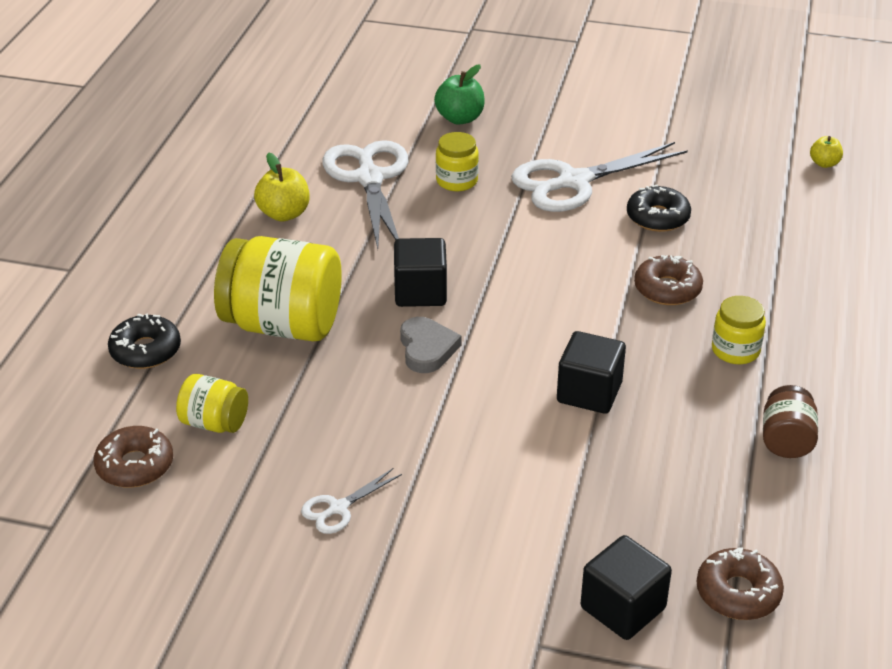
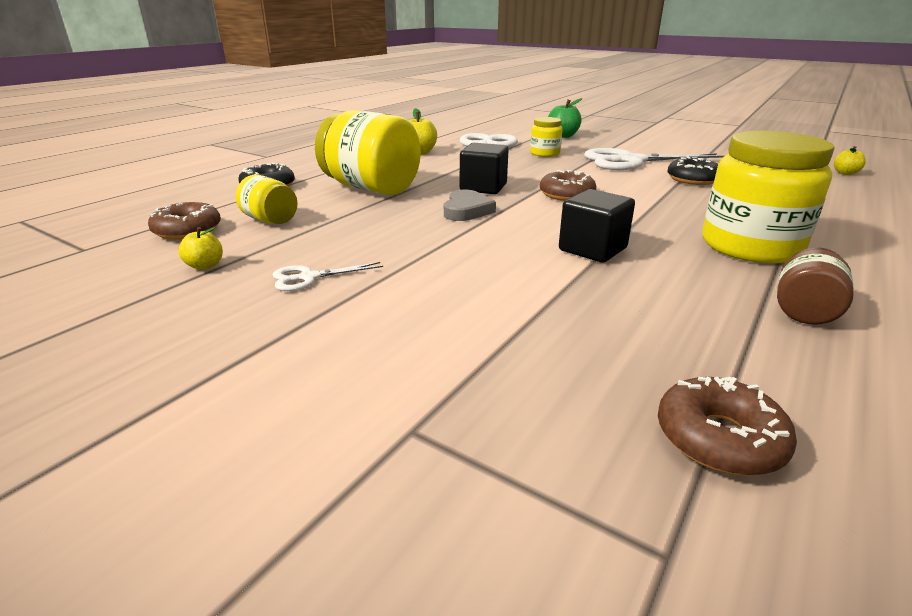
camera: 20 degrees right, 10 degrees down
(216, 518) = (205, 266): none -> yellow apple
(623, 608) = (546, 417): black cube -> none
(667, 289) = (690, 209): brown donut -> brown donut (566, 195)
(735, 350) = (750, 246): yellow jar -> yellow jar, size x1.98

